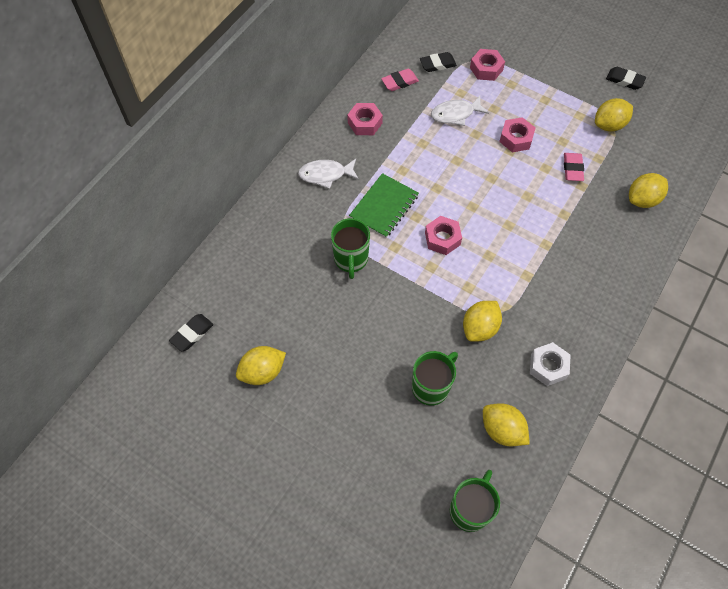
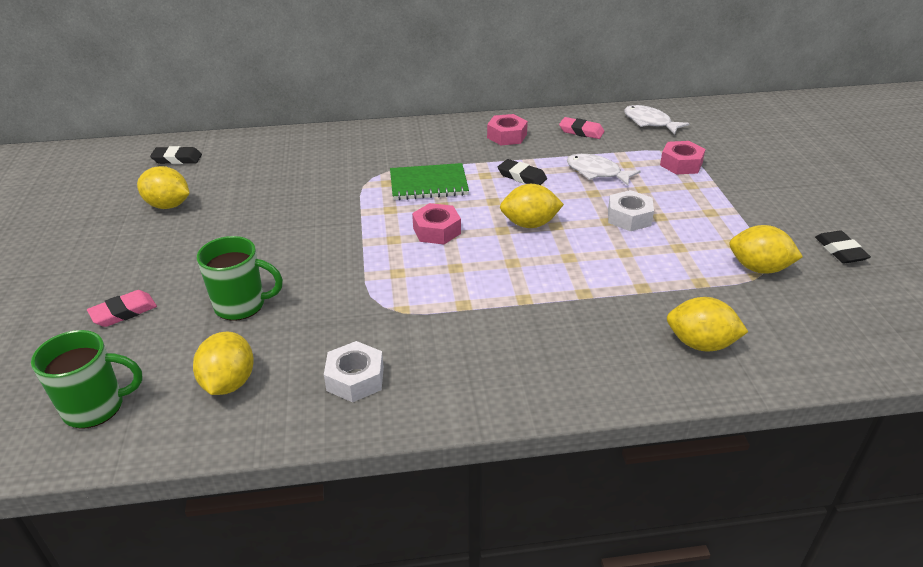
camera: 50 degrees right, 25 degrees down
(325, 175) = (421, 143): white fish -> white fish (650, 122)
(351, 259) = (344, 194): green mug -> none
(437, 64) = (636, 139): black eraser -> black eraser (522, 176)
(480, 328) = (353, 303): yellow lemon -> yellow lemon (529, 224)
(516, 138) = (629, 217): pink nut -> white nut
(572, 169) = (654, 270): pink eraser -> pink eraser (124, 312)

